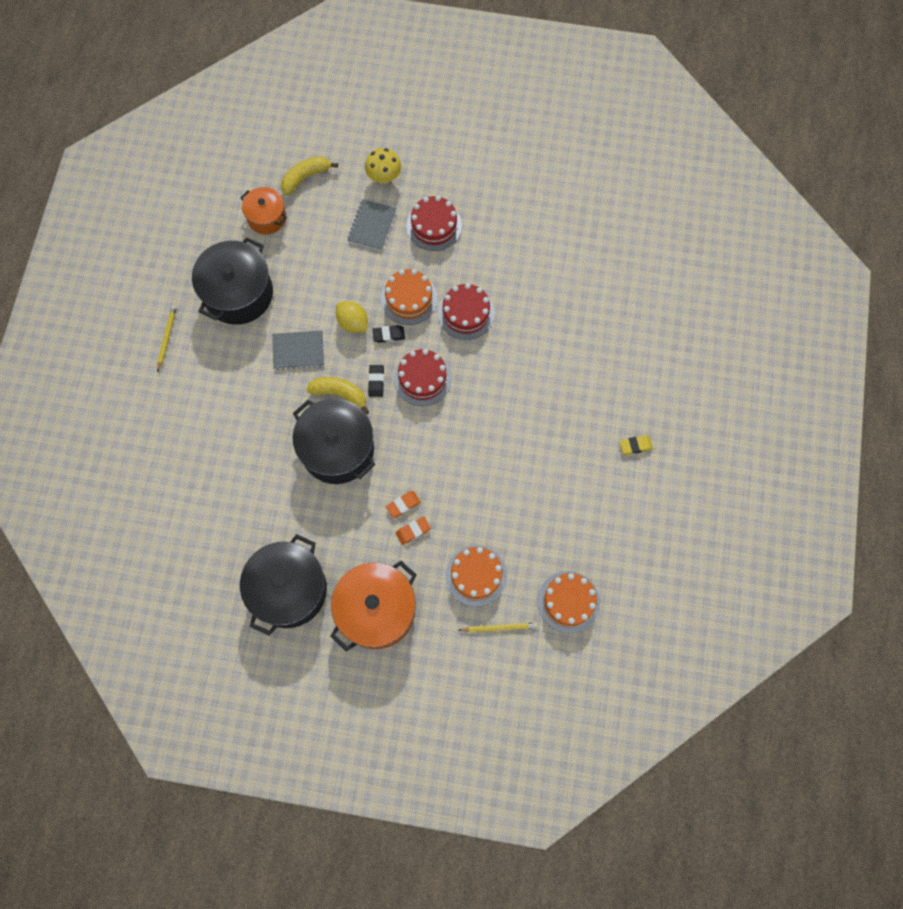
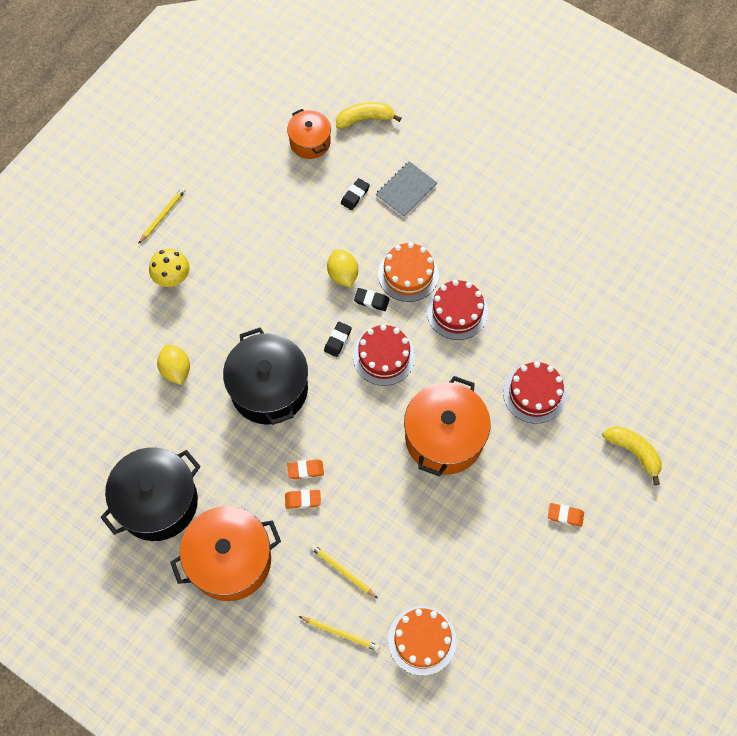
camera: 25 degrees right, 5 degrees down
(238, 294) = (248, 202): black pot -> none
(247, 469) = (176, 370): none -> yellow lemon
(298, 350) = (278, 279): grey notebook -> none
(330, 249) = (355, 195): none -> black eraser
(340, 394) = (297, 337): yellow banana -> yellow banana (633, 452)
(384, 177) = (440, 149): yellow mushroom -> yellow mushroom (172, 278)
(434, 226) = (466, 214): red cake -> red cake (534, 393)
(476, 575) = (343, 571): orange cake -> yellow pencil
(506, 425) = (444, 437): none -> orange pot
(635, 446) = (565, 515): yellow eraser -> orange eraser

